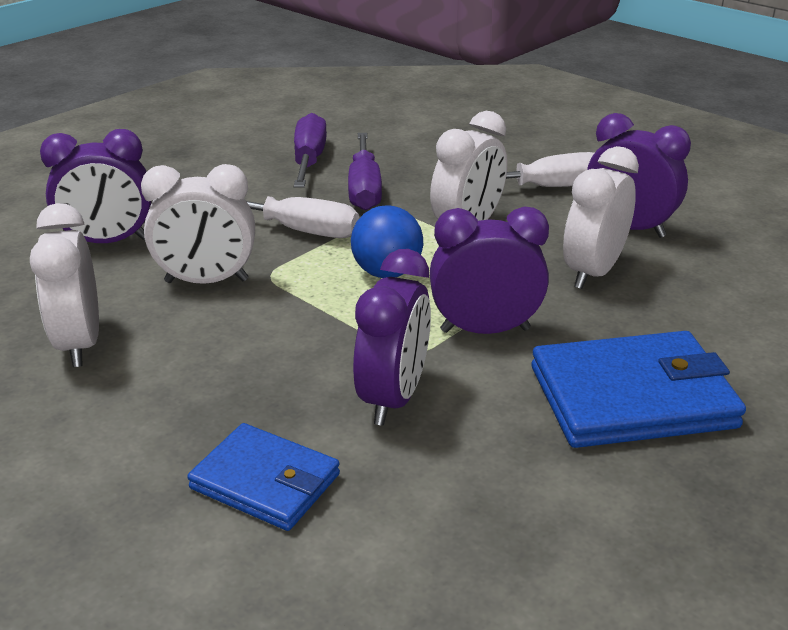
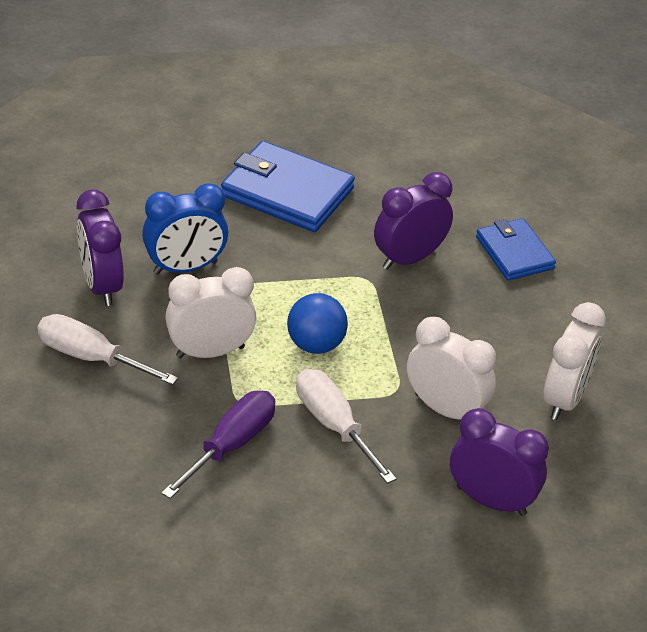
camera: 145 degrees left, 10 degrees up
(309, 160) = (233, 519): purple screwdriver -> none
(485, 330) = (309, 268): purple clock -> none
(593, 272) = (185, 268): white clock -> blue clock

